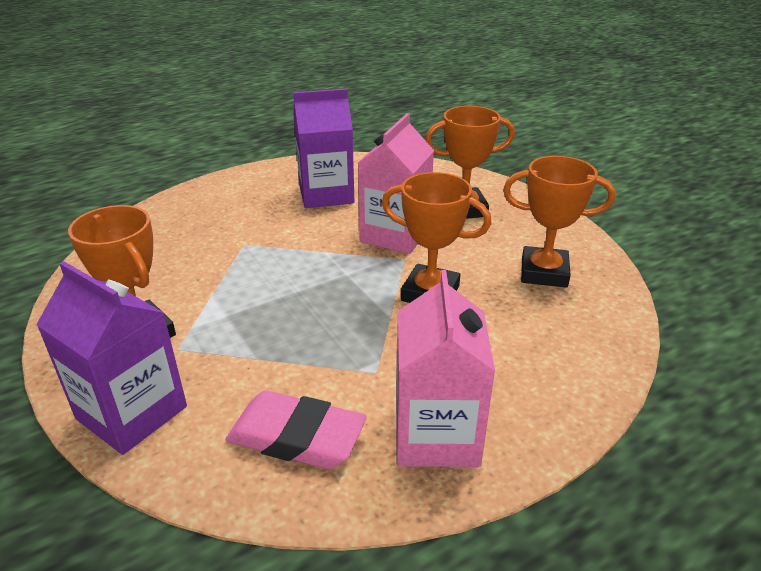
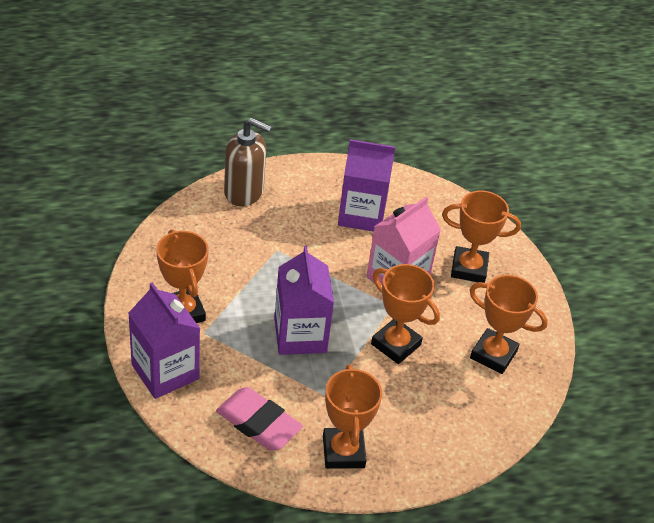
camera: 15 degrees right, 10 degrees up
(186, 205) = (244, 192): none -> brown soap dispenser
(309, 316) = (300, 335): none -> purple carton
(436, 434) = (343, 452): pink carton -> orange trophy

